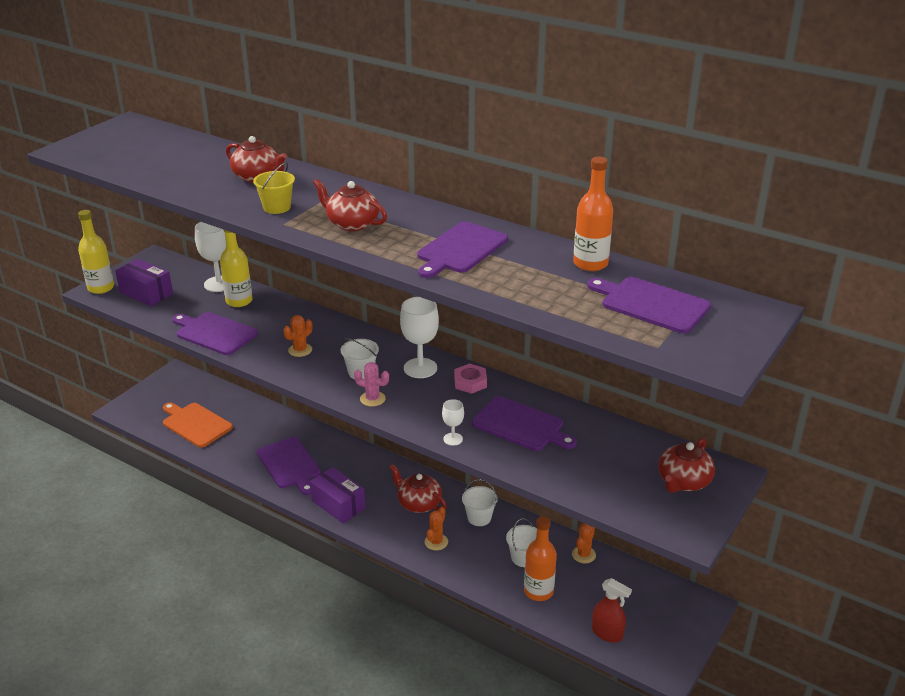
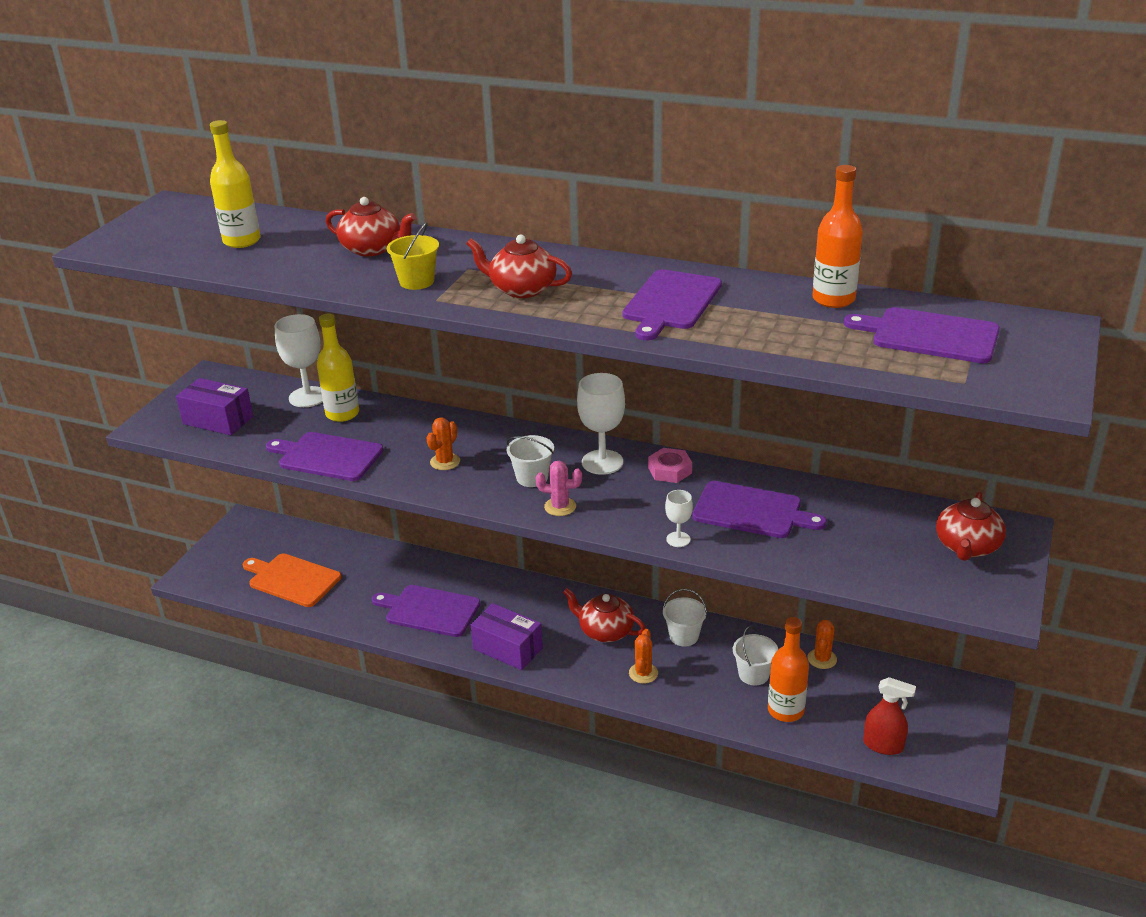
camera: 10 degrees left, 0 degrees up
(101, 288) = (155, 422): yellow bottle -> yellow bottle (242, 241)
(289, 465) = (429, 610): purple cutting board -> purple cutting board turned 150 degrees clockwise

